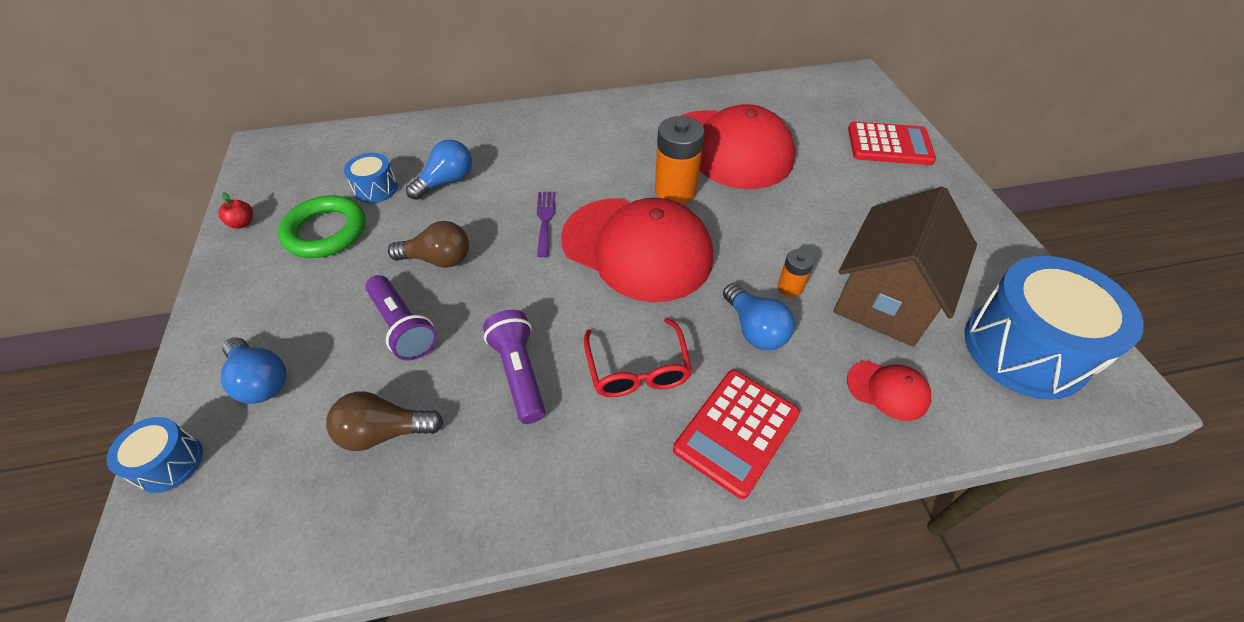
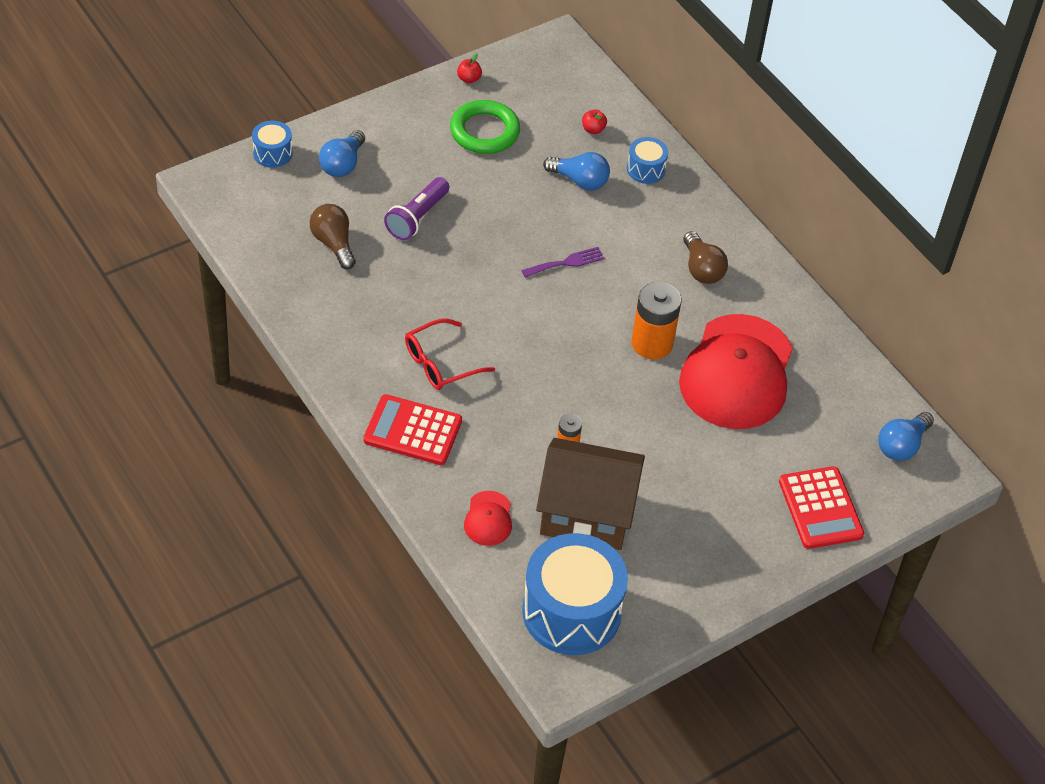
camera: 65 degrees right, 0 degrees up
(376, 189) = (547, 139): blue drum -> blue drum (646, 169)
(390, 155) = (593, 129): none -> red apple
(438, 259) = (489, 211): brown light bulb -> brown light bulb (701, 269)
(519, 373) = (407, 297): purple flashlight -> none
(637, 248) = (563, 333): red cap -> none
(754, 329) = (511, 428): blue light bulb -> blue light bulb (902, 445)

